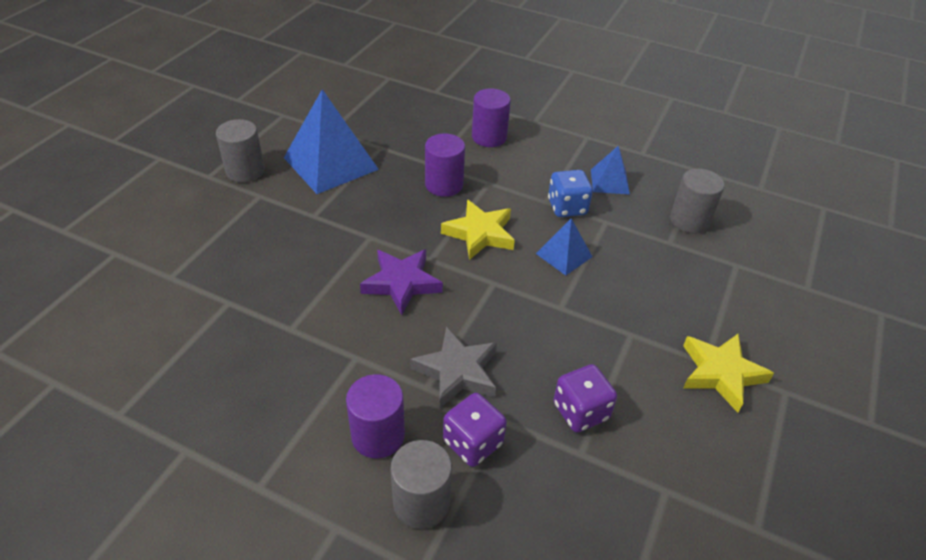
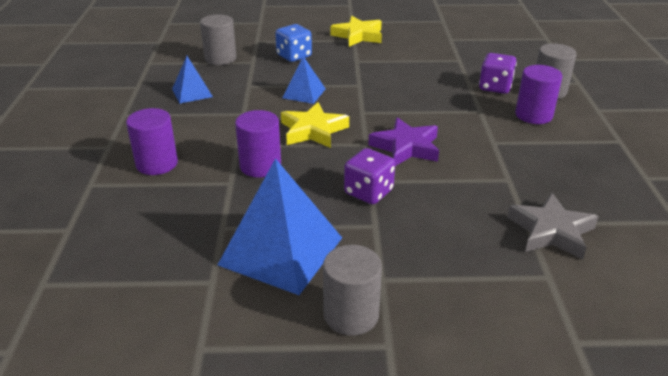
camera: 115 degrees left, 10 degrees down
(457, 371) = (455, 104): grey star -> grey star (551, 231)
(567, 207) = (243, 103): blue dice -> blue dice (294, 56)
(580, 411) = (433, 64): purple dice -> purple dice (368, 192)

